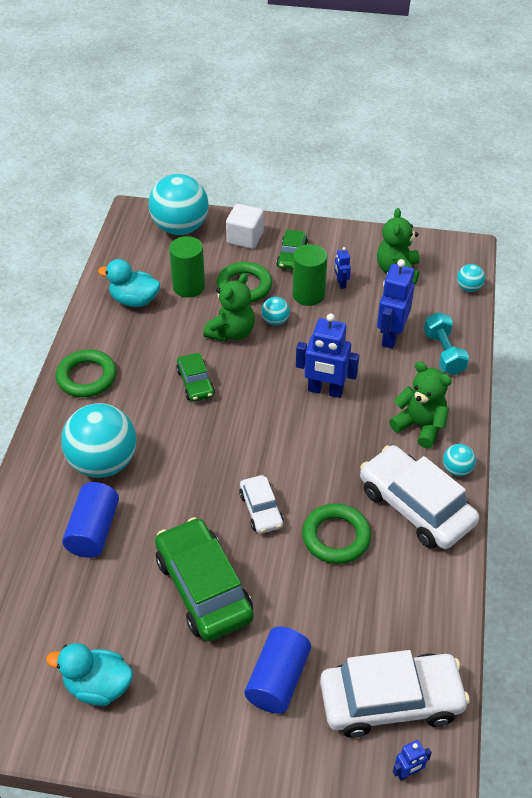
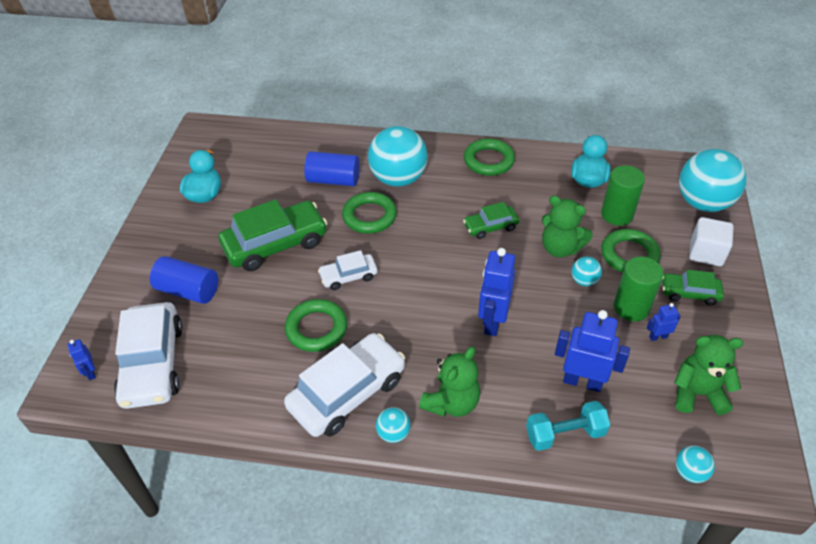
camera: 90 degrees right, 0 degrees up
(166, 491) = (369, 216): none -> green ring

